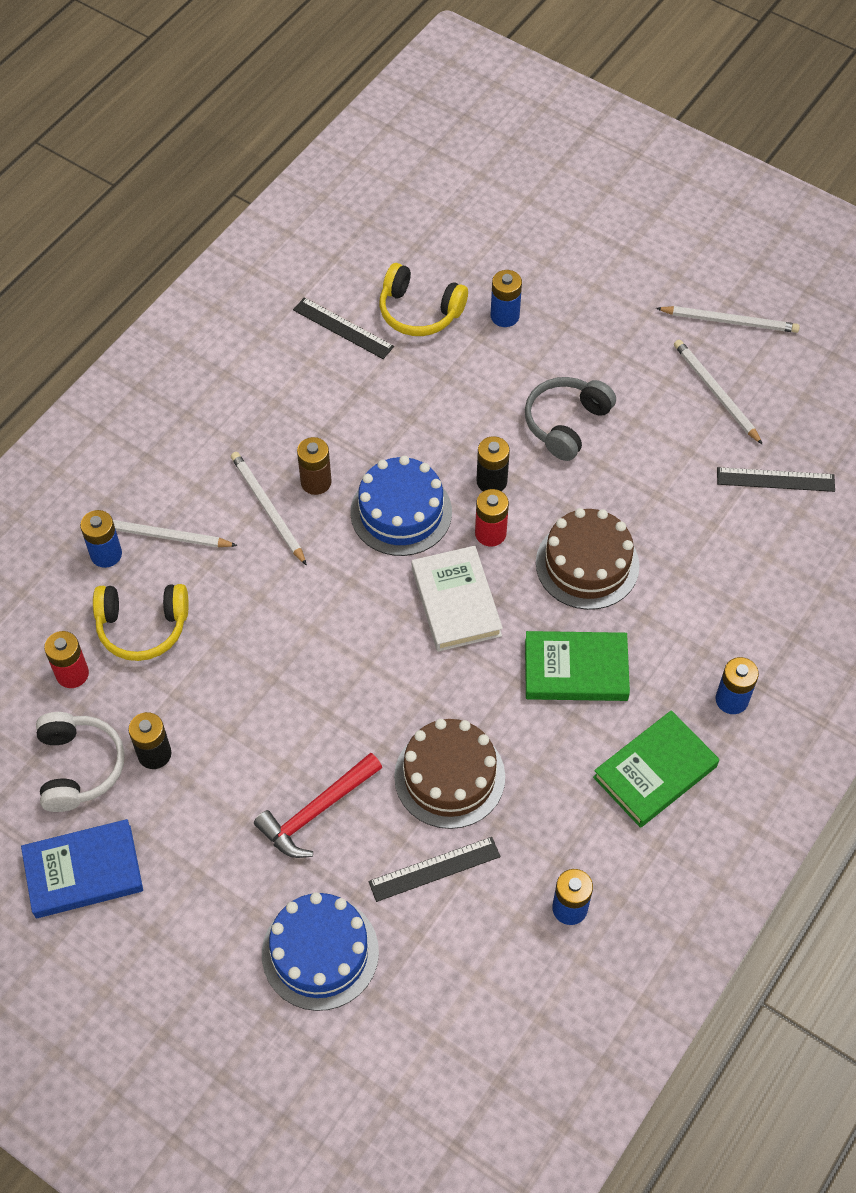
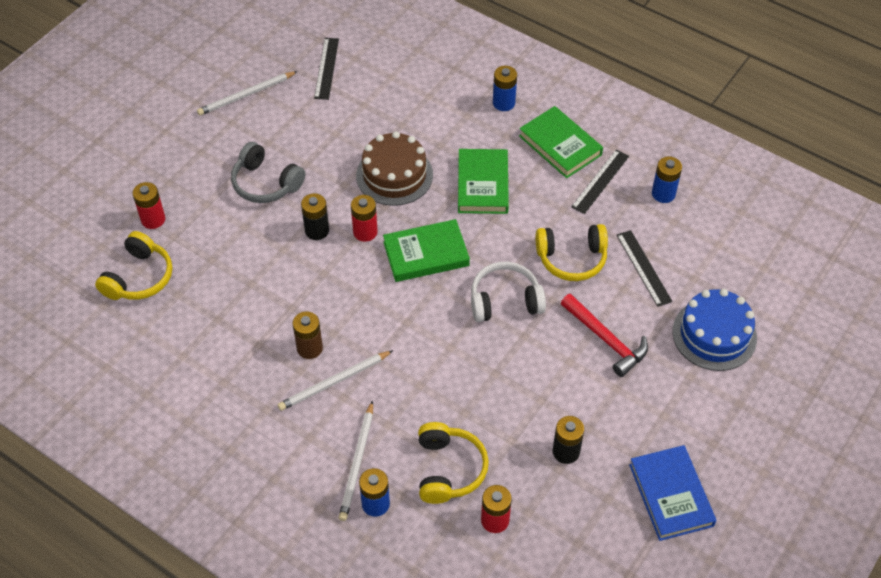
camera: 90 degrees left, 5 degrees down
(79, 767) = (581, 507): white headphones -> white headphones (505, 300)
(343, 328) = (148, 332): black ruler -> black ruler (600, 181)
(401, 512) = (342, 289): blue cake -> none
(449, 776) = (571, 259): brown cake -> yellow headphones
(456, 602) = (426, 254): white book -> green book
(504, 316) = (153, 219): blue battery -> red battery
(730, 321) = (180, 83): white pencil -> none

